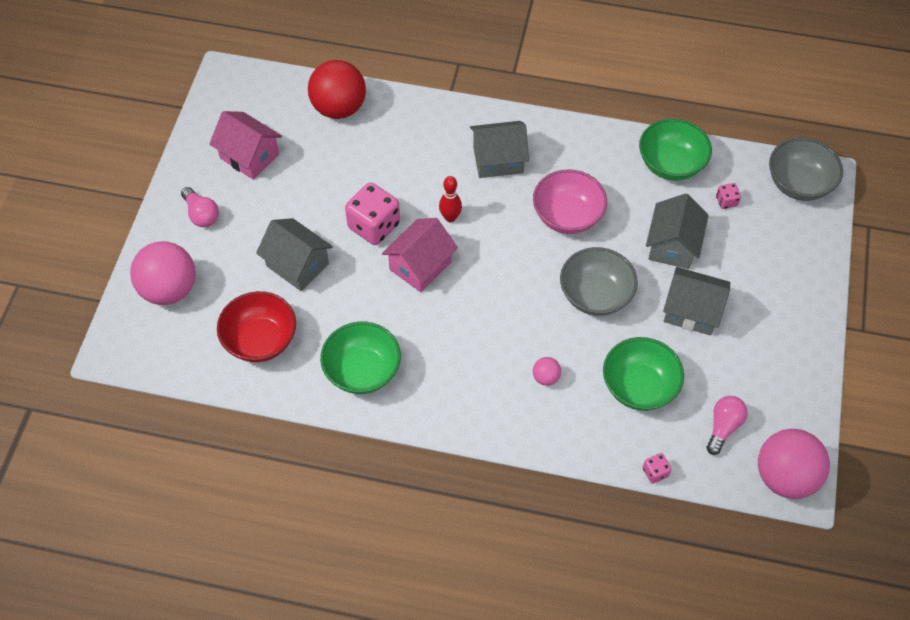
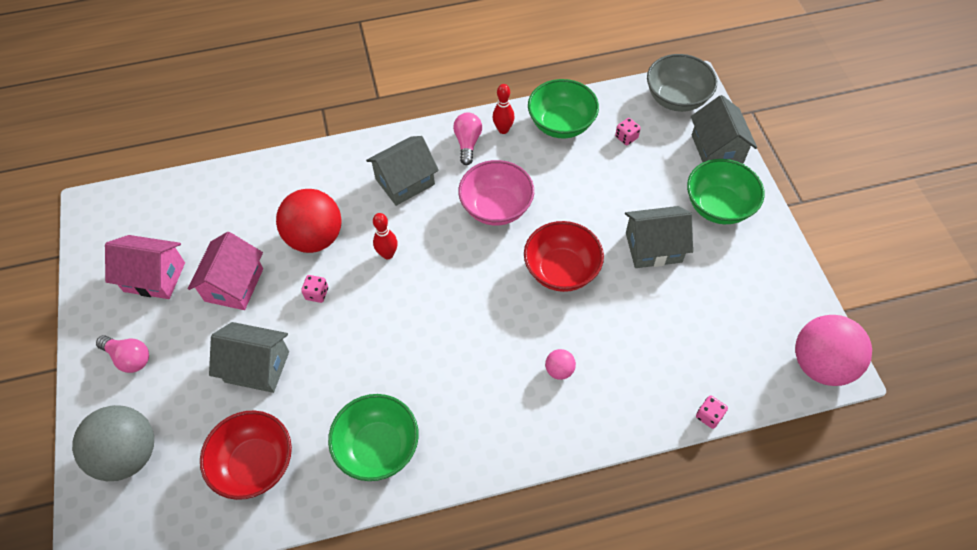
camera: 25 degrees left, 0 degrees up
(169, 289) = (129, 454): pink ball -> grey ball
(339, 108) = (225, 193): red ball -> red ball (315, 238)
(374, 226) = (317, 294): pink dice -> pink dice, size x0.46
(420, 265) = (382, 313): pink house -> pink house (234, 285)
(595, 295) = (561, 270): grey bowl -> red bowl
(613, 148) = (503, 129): none -> red bowling pin
(639, 387) = (648, 339): green bowl -> green bowl (718, 206)
(673, 245) = (603, 195): grey house -> grey house (717, 149)
(723, 427) = (742, 343): pink light bulb -> pink light bulb (467, 143)

